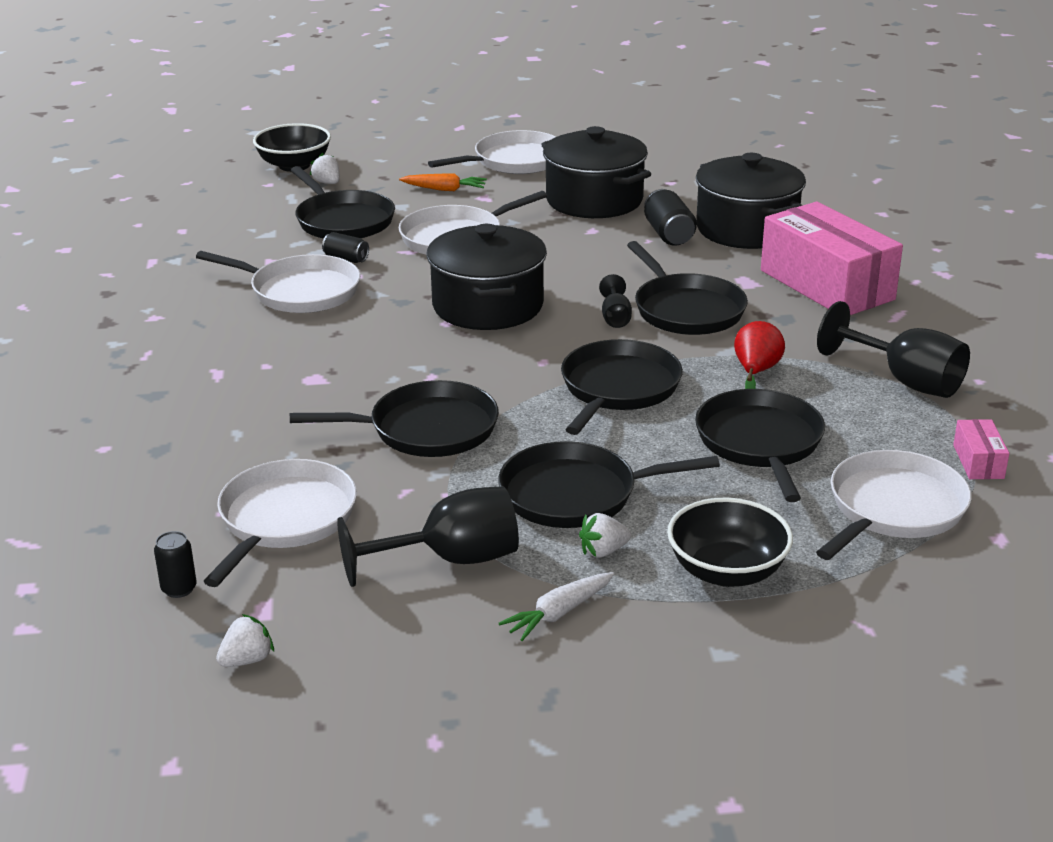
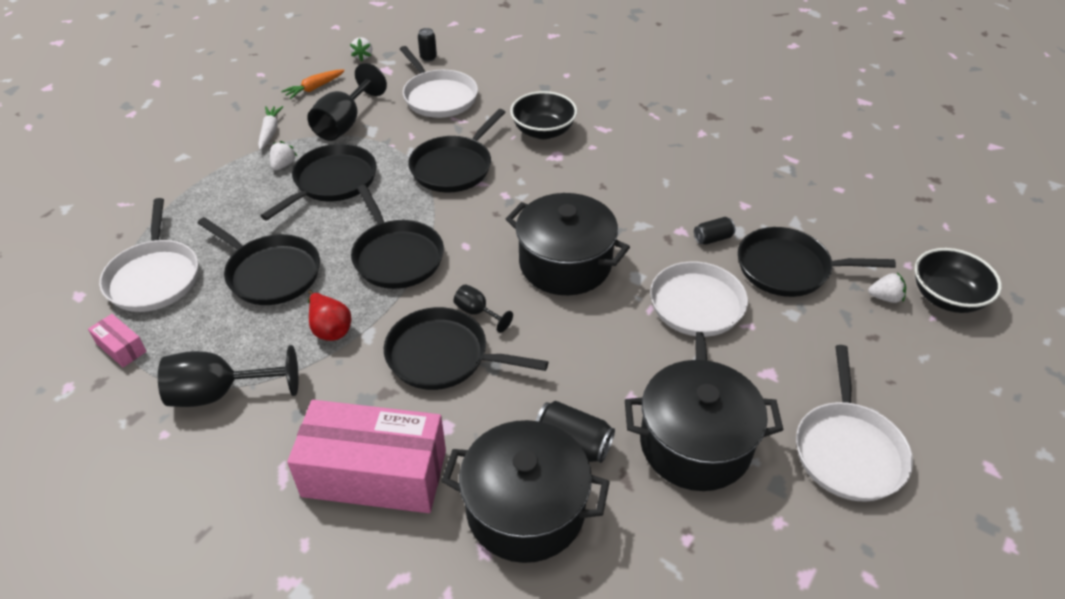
camera: 130 degrees right, 15 degrees up
(300, 291) = (679, 197): white pan -> none
(445, 189) = (810, 359): orange carrot -> orange carrot (314, 88)
(727, 571) = (214, 190): black bowl -> black bowl (543, 131)

